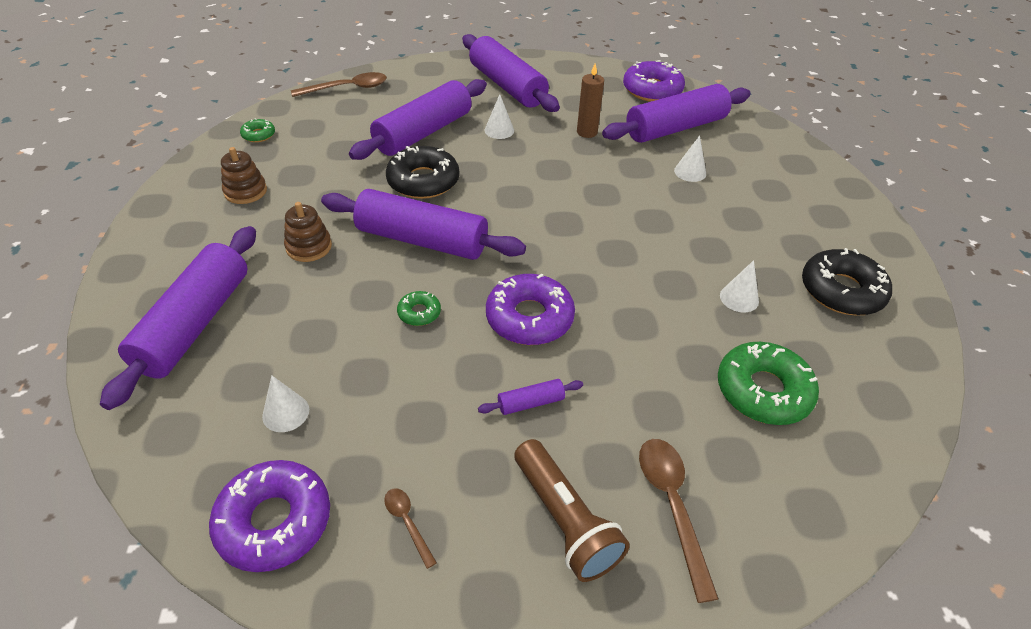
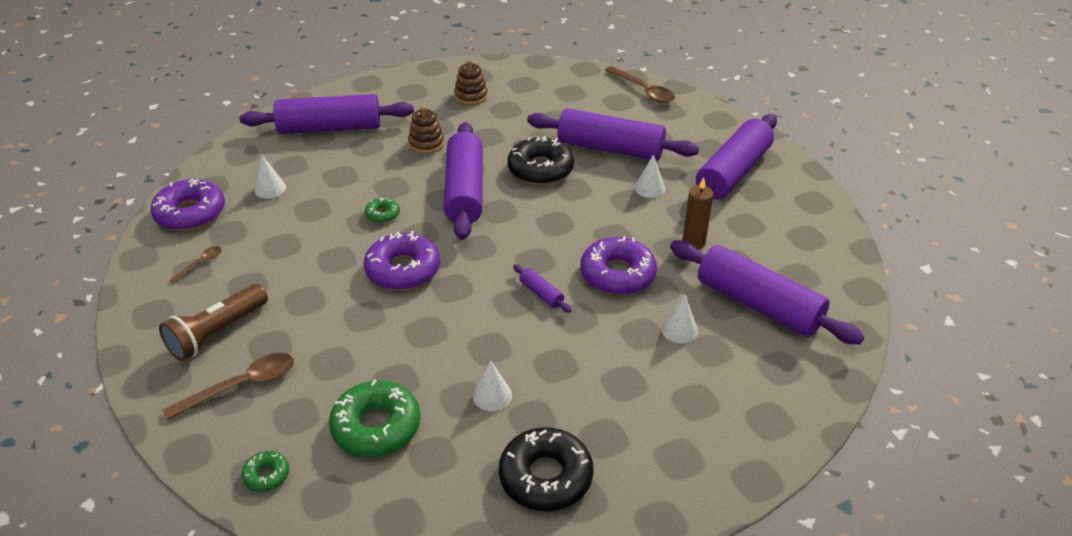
camera: 70 degrees right, 5 degrees down
(258, 135) = (542, 76): green donut -> green donut (266, 475)
(530, 403) = (315, 292): purple rolling pin -> purple rolling pin (541, 294)
(652, 90) = (824, 272): purple donut -> purple donut (617, 274)

